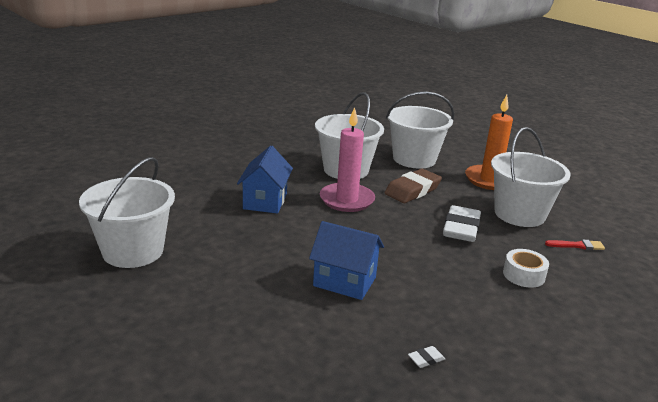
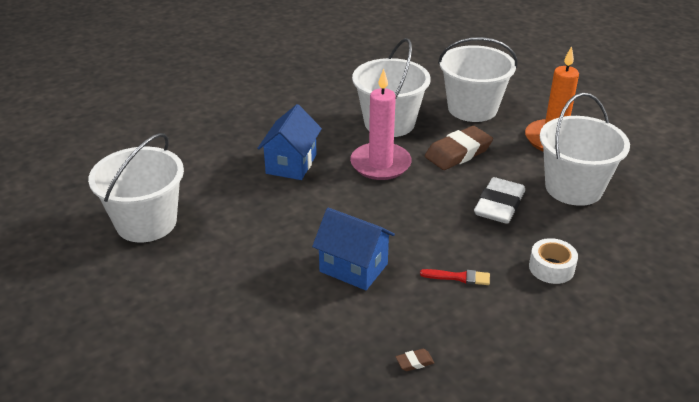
camera: 10 degrees right, 10 degrees up
(426, 359) = (414, 362): white eraser -> brown eraser
(577, 245) = (627, 232): red brush -> red brush (458, 277)

